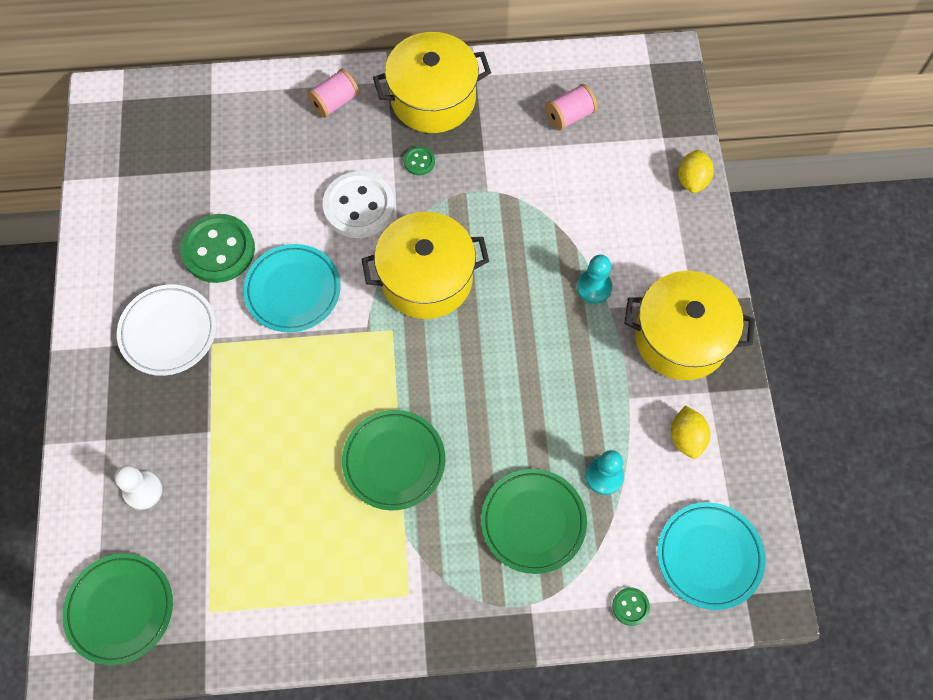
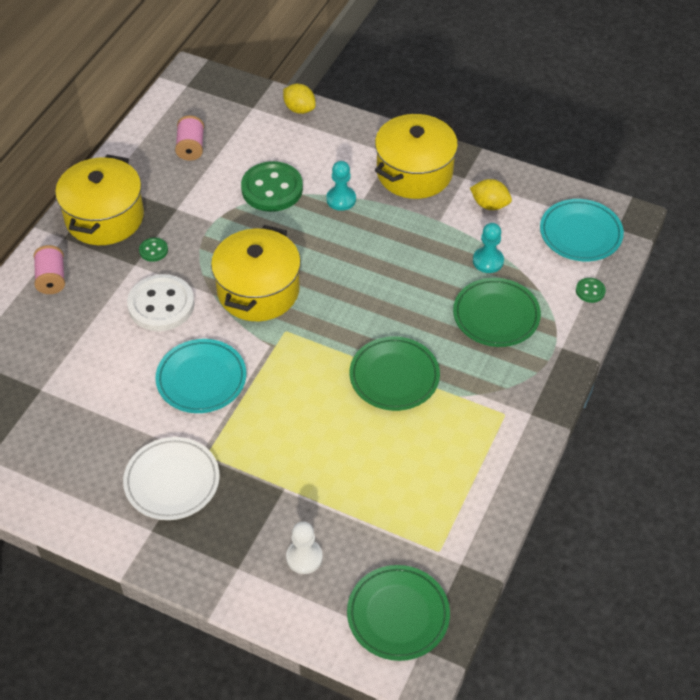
camera: 60 degrees left, 15 degrees down
(218, 250) = (123, 414): green button -> green button (272, 189)

